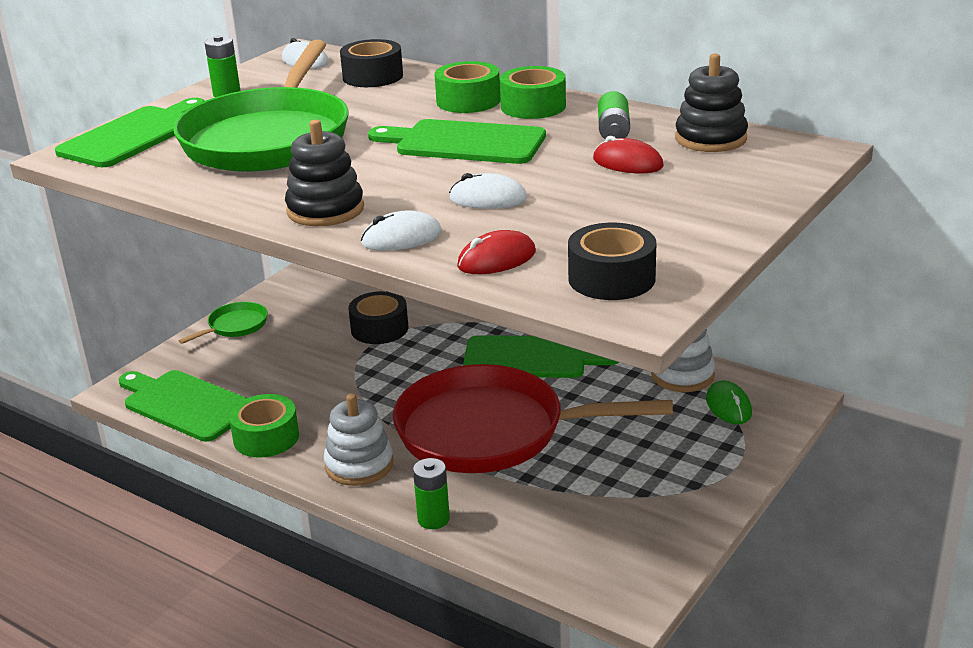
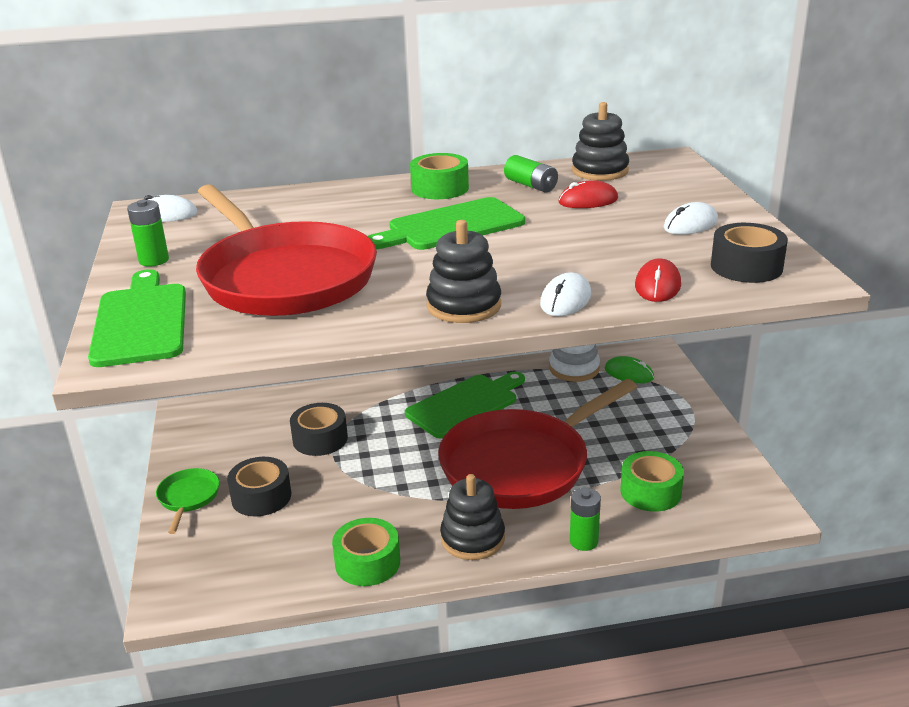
camera: 45 degrees left, 0 degrees up
(185, 404) = (251, 579): green cutting board -> none
(269, 138) = (284, 277): green pan -> red pan
(359, 465) = (472, 538): white stacking toy -> black stacking toy
(373, 76) = (261, 207): black tape -> black tape (261, 497)
(468, 101) = (383, 199): green tape -> green tape (650, 492)
(488, 199) = (558, 253): white mouse -> white mouse (690, 224)

